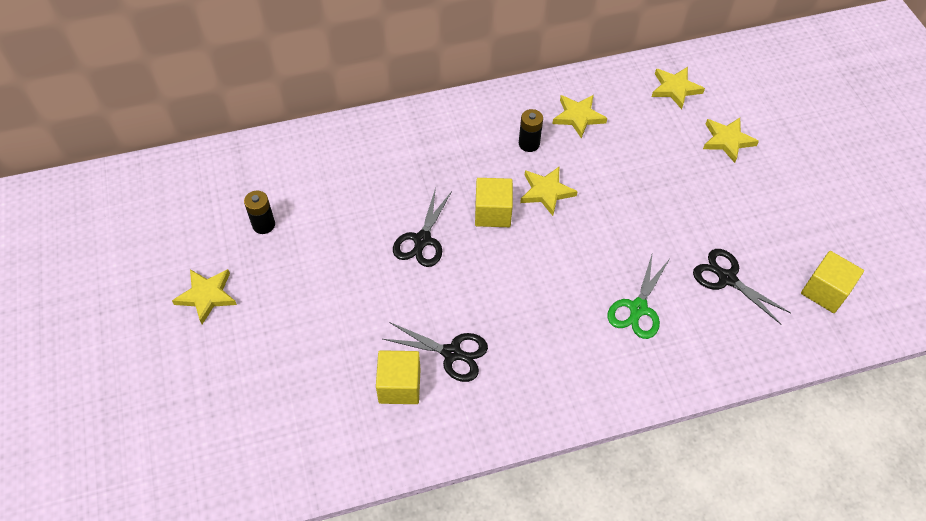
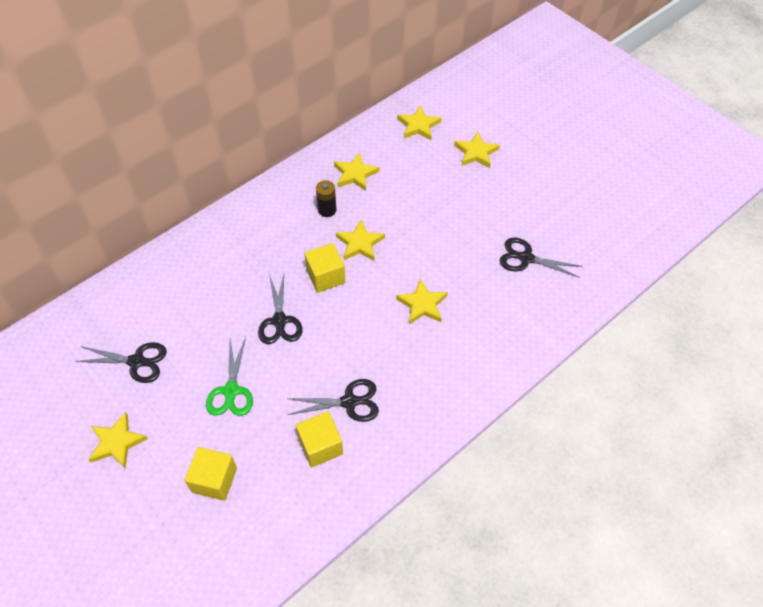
camera: 25 degrees left, 0 degrees up
(263, 225) = (136, 361): black battery -> black scissors
(582, 282) = (422, 304): none -> yellow star
(638, 308) = (473, 307): green scissors -> green scissors (231, 391)
(825, 291) = (597, 241): yellow cube -> yellow cube (214, 480)

